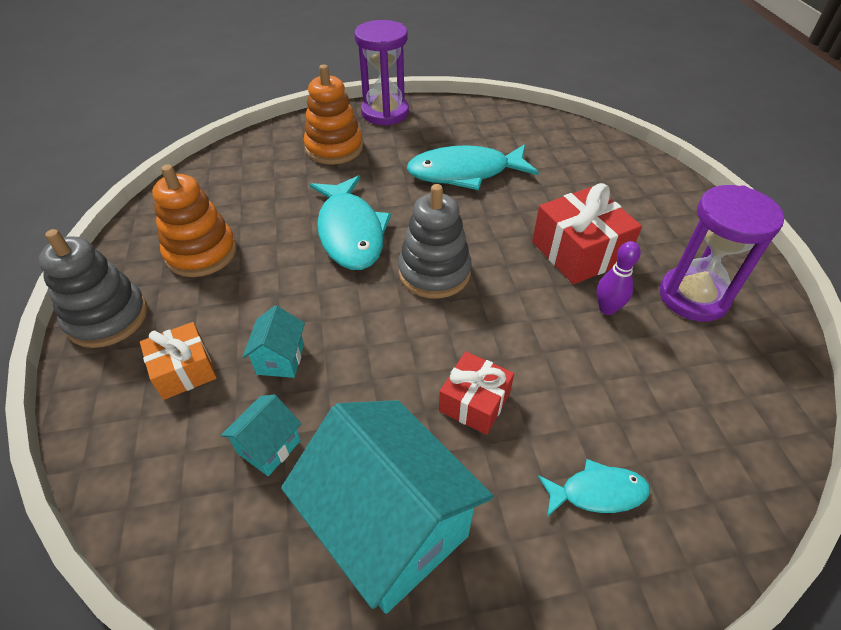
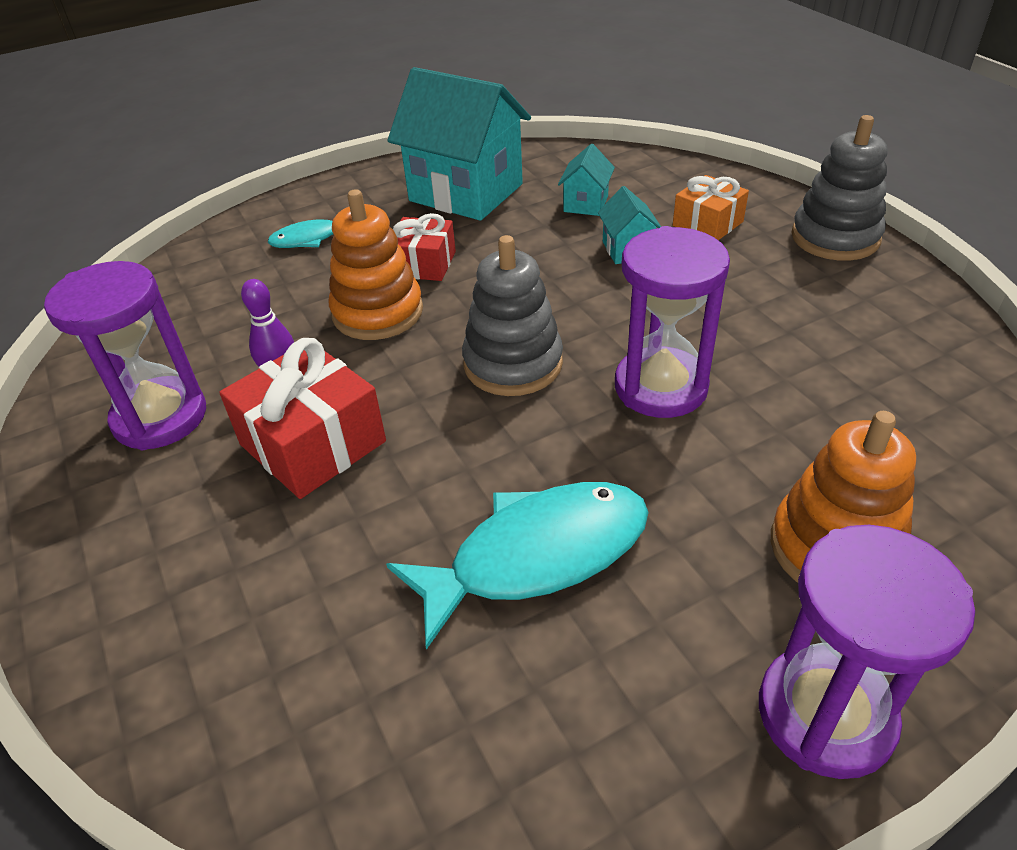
camera: 165 degrees right, 5 degrees down
(201, 253) = (826, 313): orange stacking toy -> orange stacking toy (378, 312)
(350, 232) = (660, 387): turquoise fish -> purple hourglass

